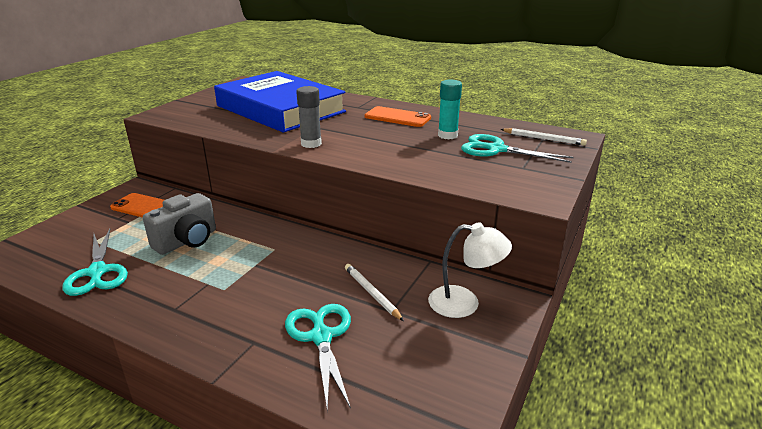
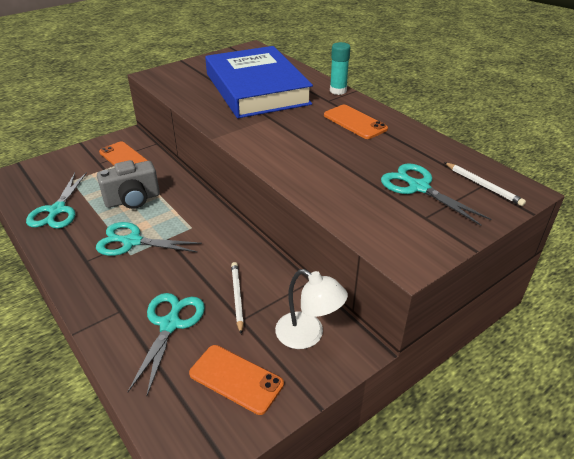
camera: 25 degrees right, 10 degrees up
(216, 277) = (132, 242): none -> turquoise scissors
(311, 144) = (250, 137): grey glue stick -> none
(428, 360) = (236, 379): none -> orange phone
(447, 135) = (384, 157): turquoise glue stick -> turquoise glue stick (338, 91)

